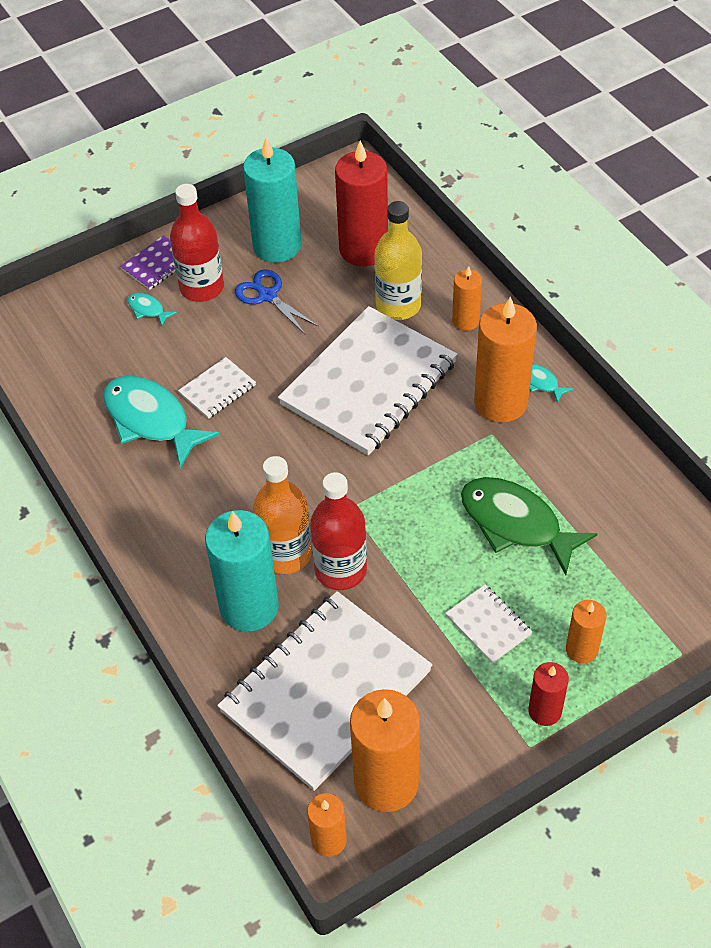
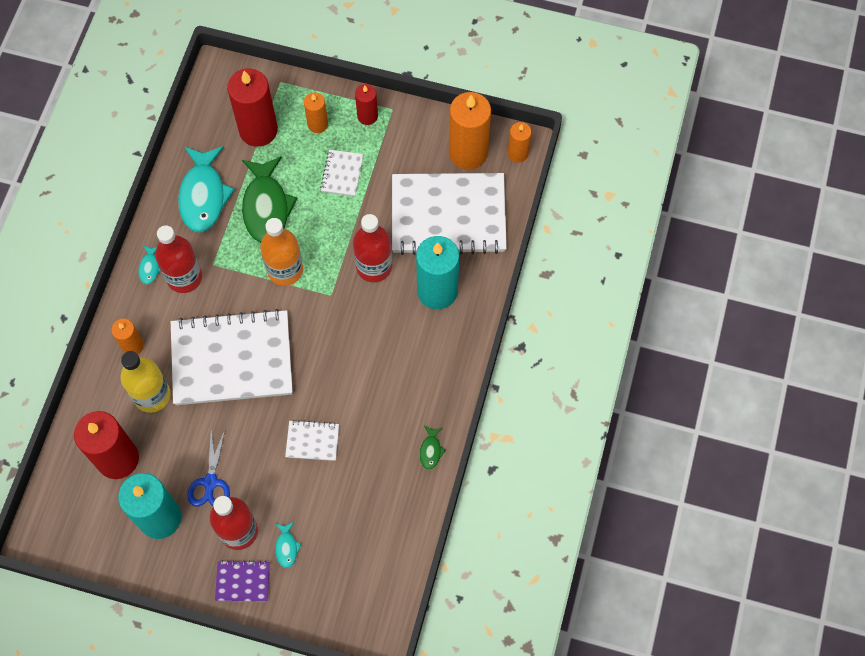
camera: 135 degrees left, 15 degrees up
(98, 472) = (431, 450): none -> green fish
(151, 420) = (369, 457): turquoise fish -> turquoise fish (203, 195)
(286, 554) = (389, 301): orange bottle -> orange bottle (285, 270)
(500, 402) = (184, 277): orange candle -> red bottle
(629, 584) = (258, 130): none -> red candle

